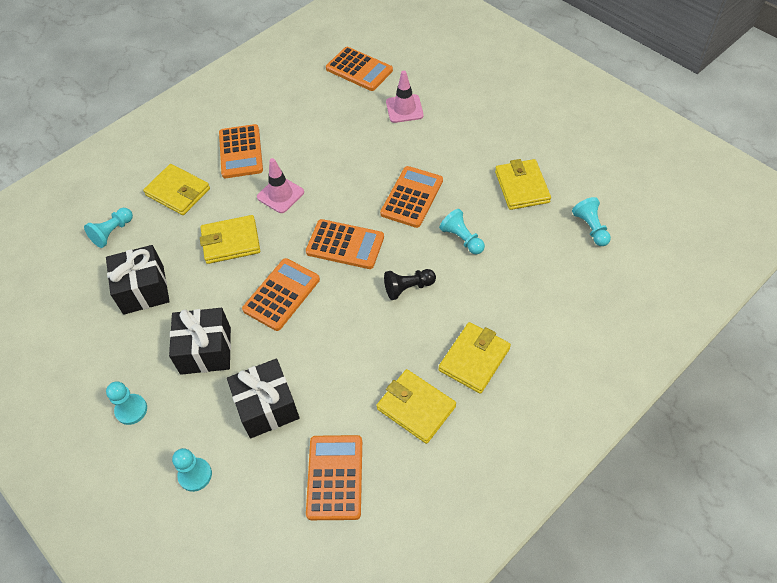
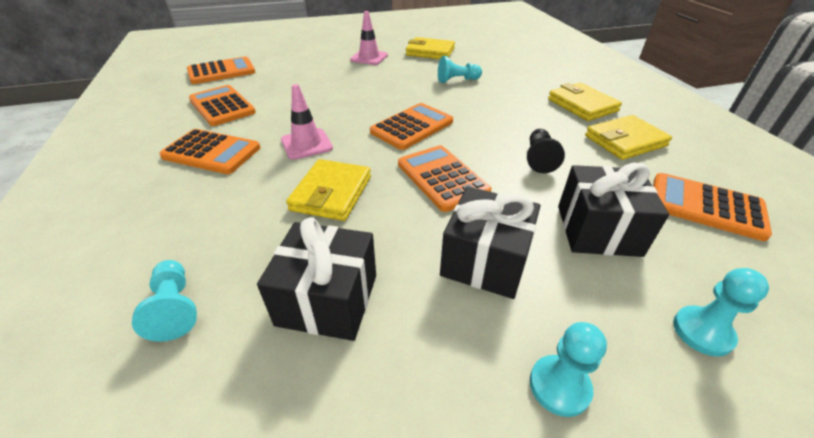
camera: 65 degrees left, 15 degrees down
(178, 192) = (198, 215): yellow wallet -> none
(404, 109) = (296, 67): pink traffic cone -> pink traffic cone (369, 57)
(408, 288) = (489, 112): black pawn -> black pawn (539, 159)
(412, 197) = (393, 87): orange calculator -> orange calculator (222, 106)
(591, 228) = (487, 44): turquoise pawn -> none

